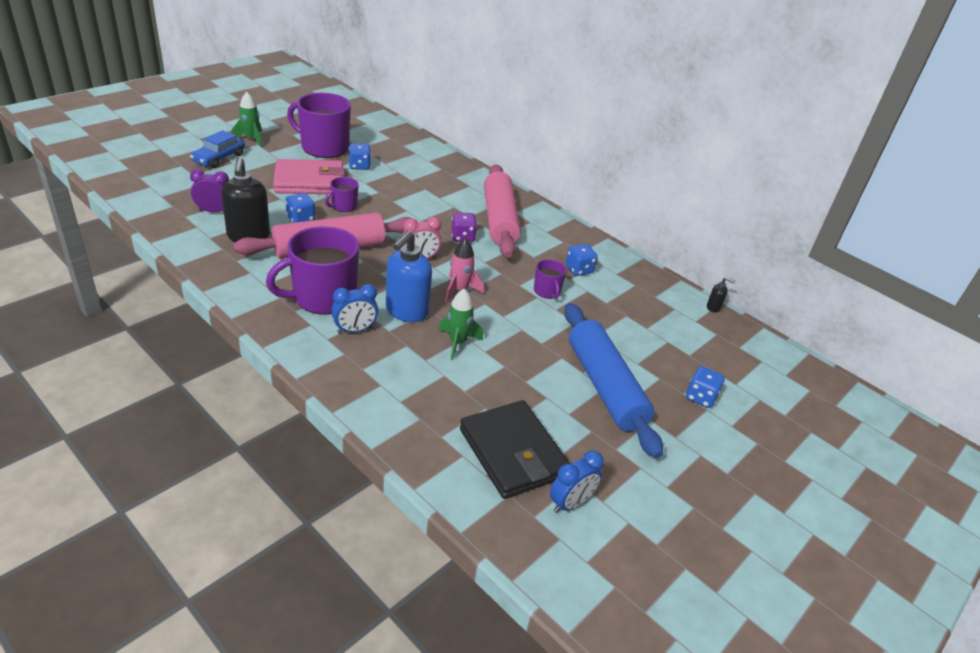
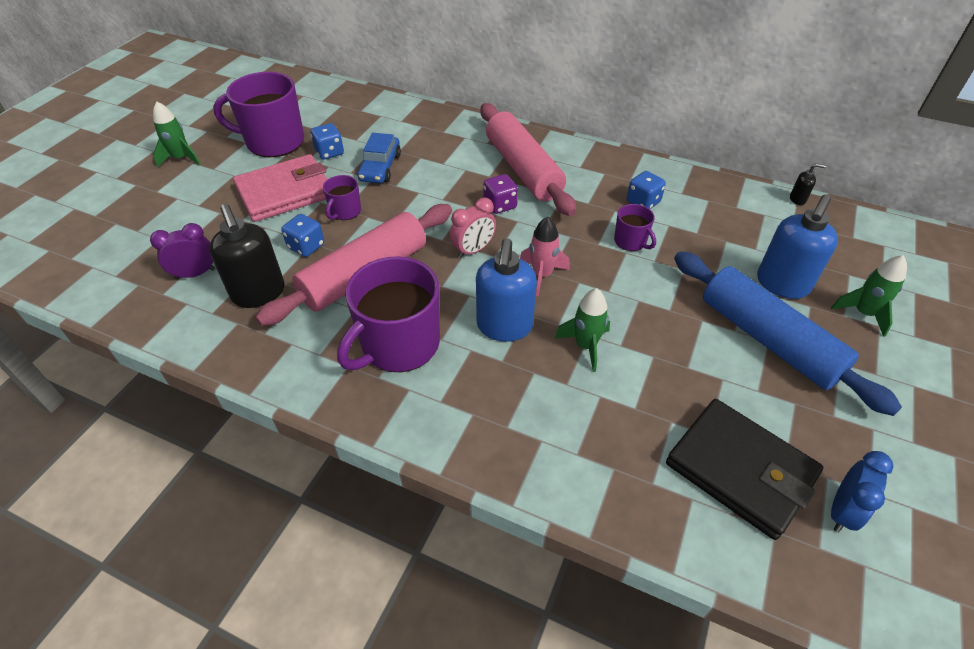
camera: 15 degrees left, 10 degrees up
(219, 158) = (157, 197): blue car -> blue car (380, 167)
(355, 330) = (464, 376): blue clock -> none
(648, 357) = (782, 284): none -> blue soap dispenser
(700, 397) = (863, 313): blue dice -> green rocket

